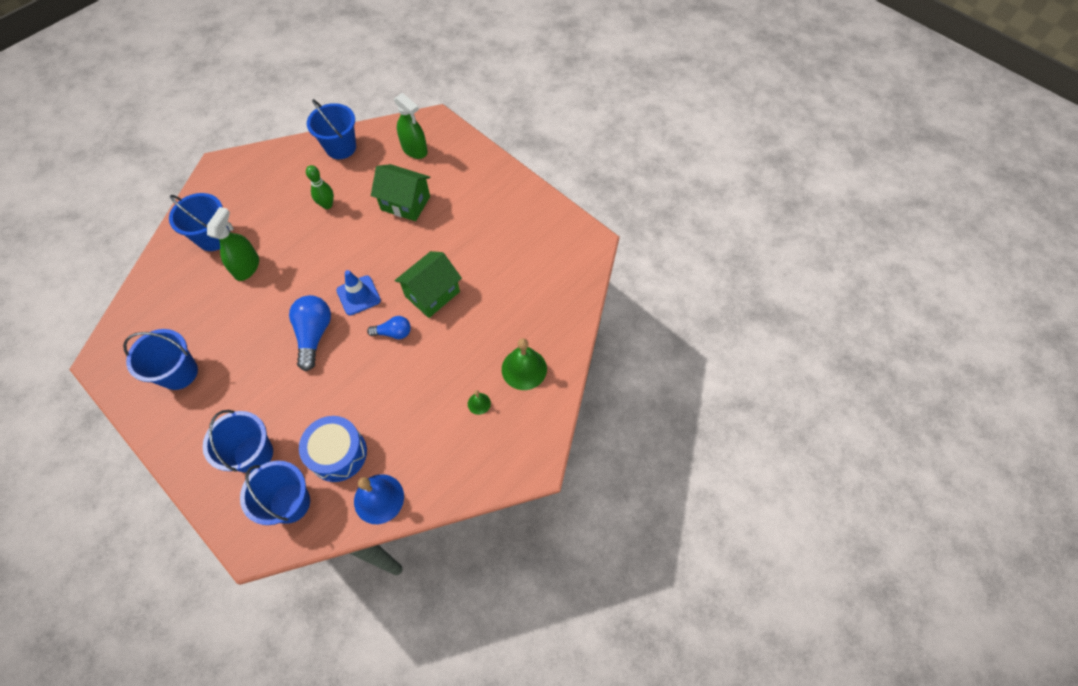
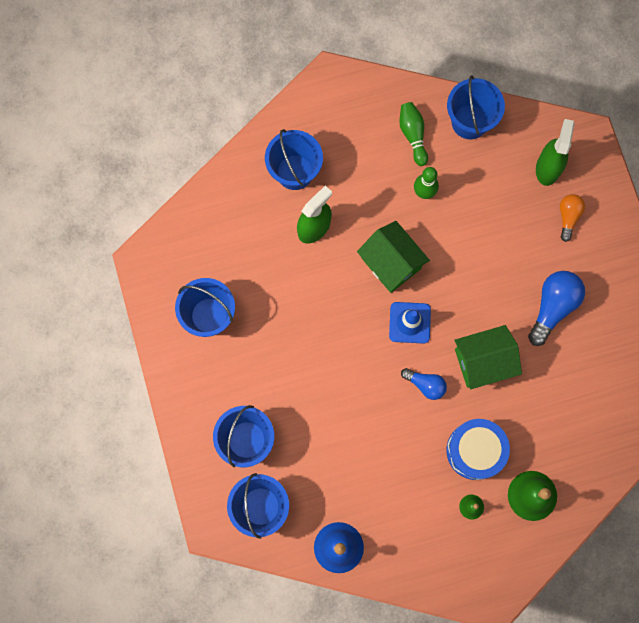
camera: 30 degrees right, 15 degrees up
(301, 173) = (413, 135): none -> green bowling pin
(314, 335) = (349, 344): blue light bulb -> blue light bulb (552, 307)
(338, 453) = (321, 483): blue drum -> blue drum (475, 450)
(405, 203) = (506, 234): green house -> green house (391, 263)
(414, 150) = (548, 168): green spray bottle -> green spray bottle turned 150 degrees counterclockwise
(446, 172) = (568, 217): none -> orange light bulb

